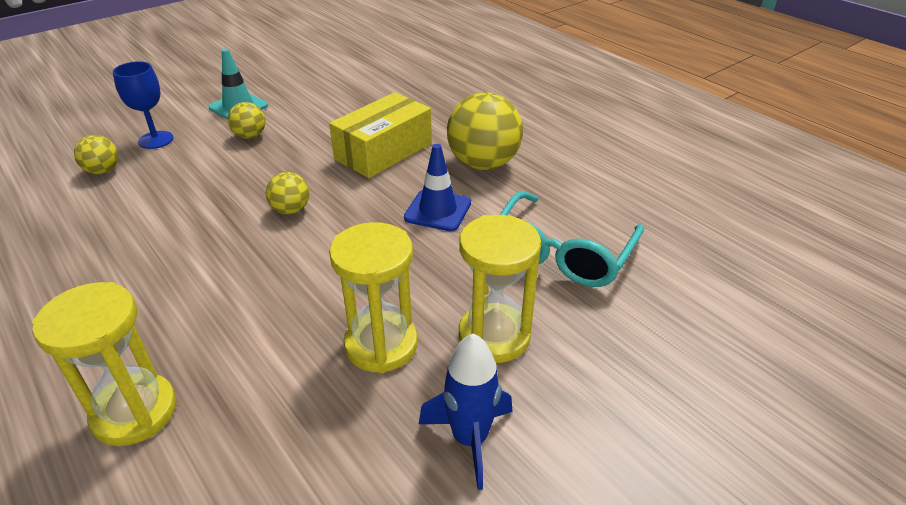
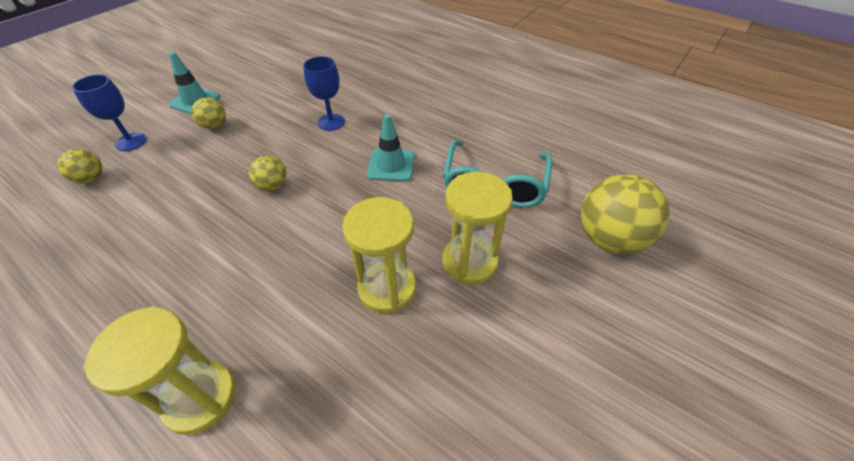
camera: 15 degrees left, 10 degrees up
(383, 151) = (331, 122): yellow box -> blue goblet
(438, 210) = (391, 165): blue traffic cone -> turquoise traffic cone
(469, 439) = (481, 351): blue rocket -> none
(483, 164) = (412, 121): yellow ball -> yellow ball (609, 239)

